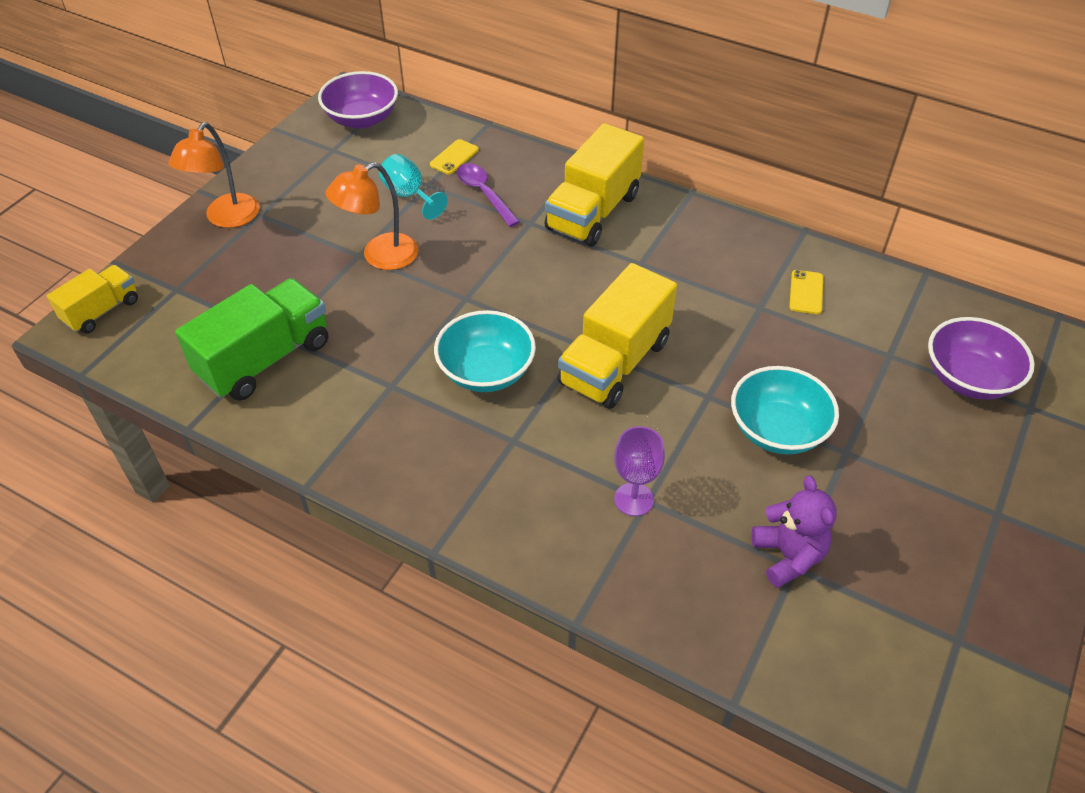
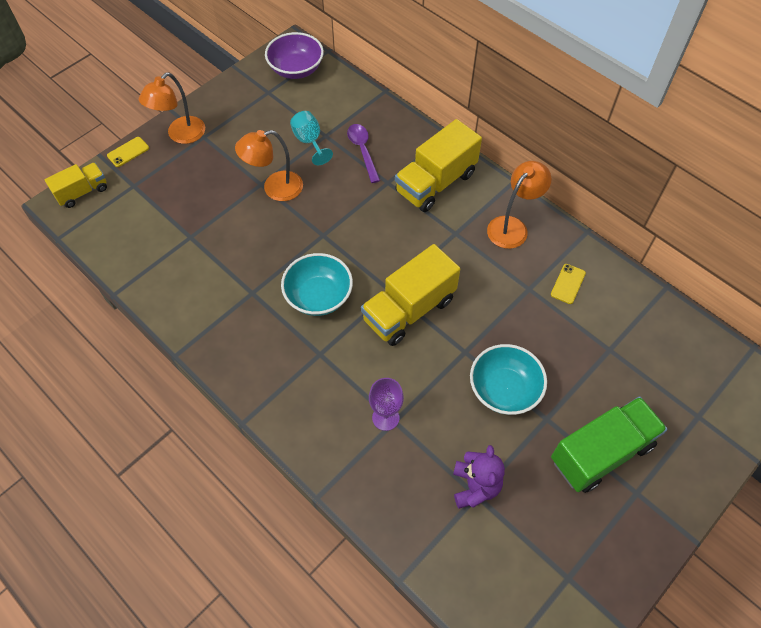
camera: 15 degrees right, 10 degrees up
(265, 359) = (176, 253): green truck -> green truck (601, 453)
(454, 157) = (351, 115): yellow phone -> yellow phone (128, 152)
(710, 242) = (512, 226): none -> orange lamp
(968, 378) = (661, 382): purple bowl -> none

